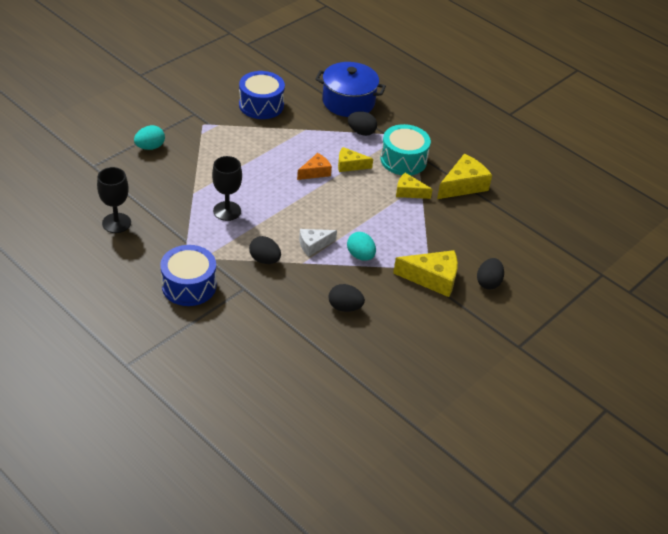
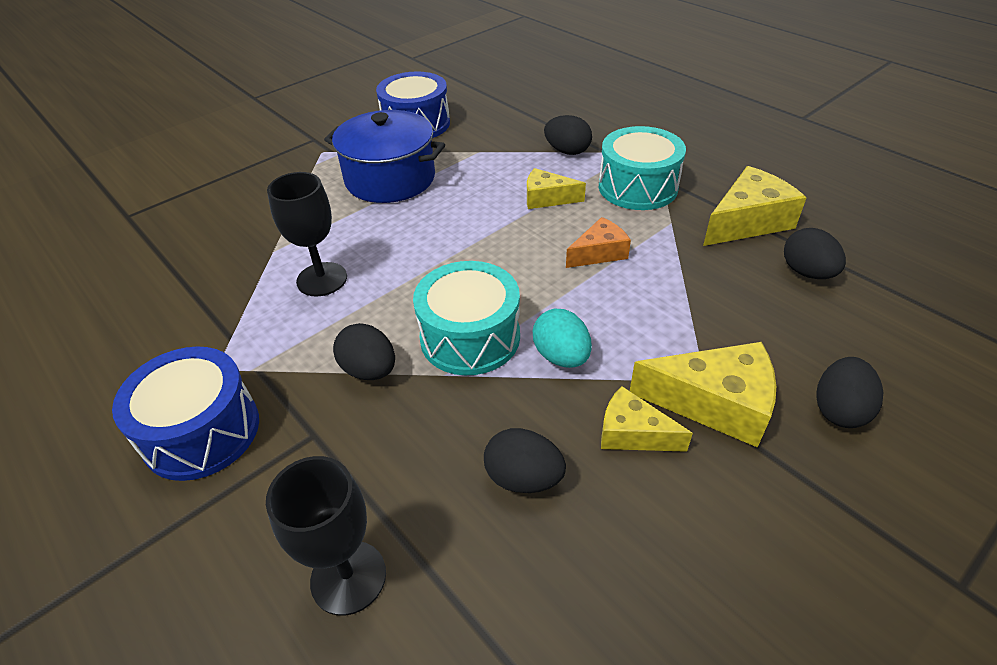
camera: 10 degrees right, 0 degrees up
(116, 223) = (118, 307): black goblet -> black goblet (348, 577)
(150, 147) = (229, 185): turquoise egg -> none
(313, 245) = (470, 337): white cheese -> turquoise drum
(315, 172) = (488, 211): orange cheese -> orange cheese (599, 253)
(348, 102) = (548, 114): blue pot -> blue pot (390, 179)
(409, 192) = (651, 236): yellow cheese -> yellow cheese (632, 433)
(489, 216) = (807, 272): none -> black egg

